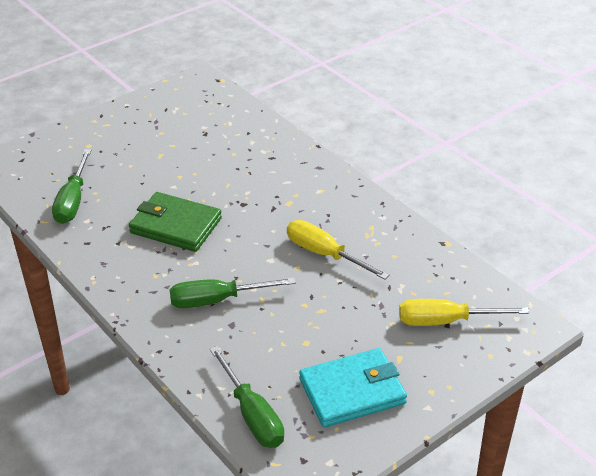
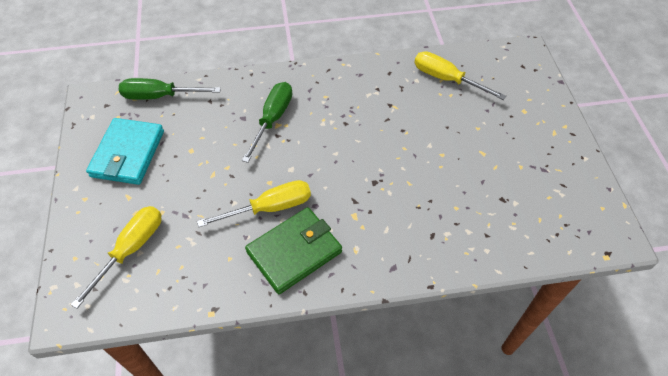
camera: 120 degrees right, 15 degrees up
(73, 201) = (446, 79): green screwdriver -> yellow screwdriver
(176, 226) = (374, 127): green wallet -> green wallet (294, 252)

